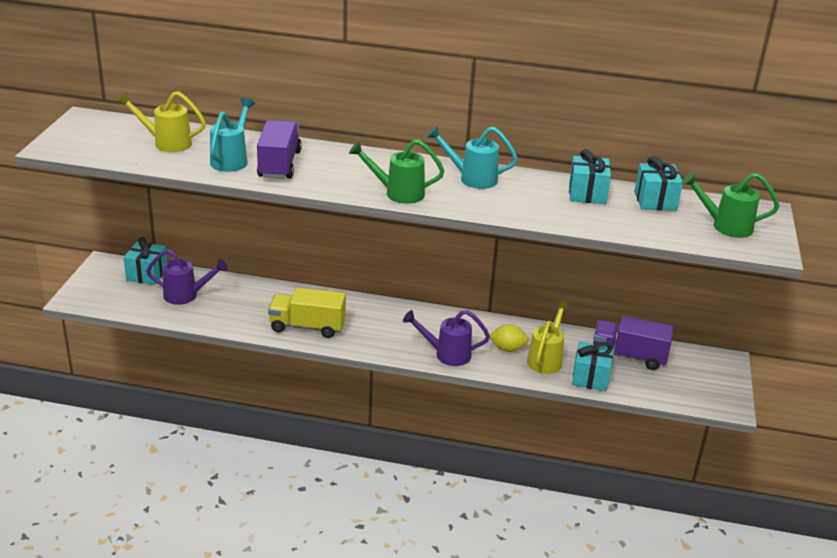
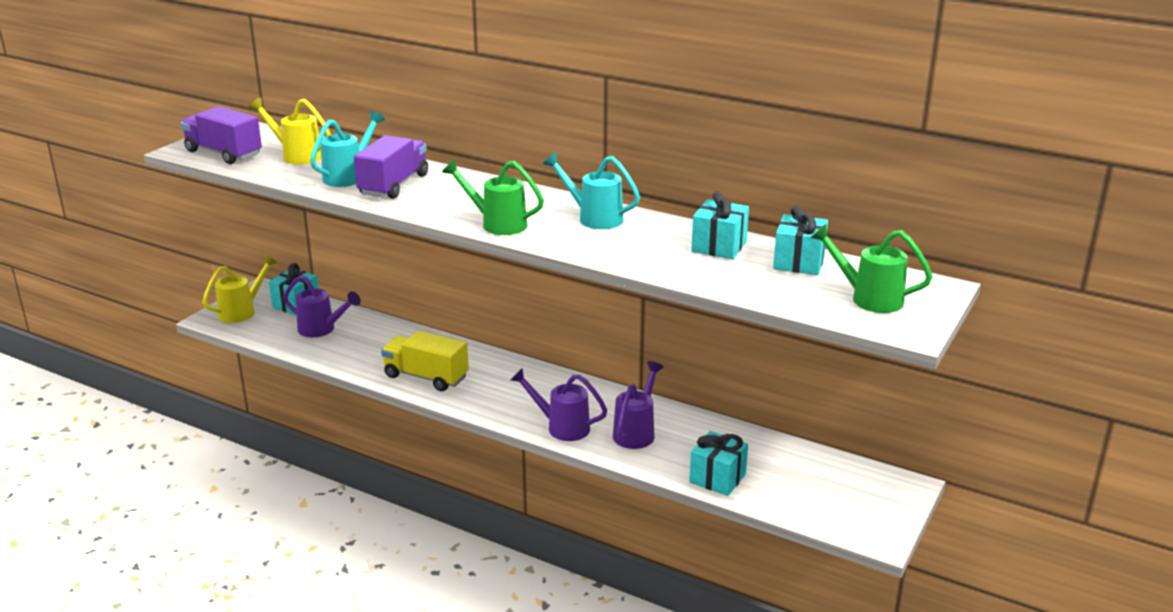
camera: 20 degrees right, 5 degrees down
(507, 349) = (636, 432): yellow lemon -> purple watering can
(546, 358) = (676, 449): yellow watering can -> yellow watering can (242, 311)
(629, 356) = (781, 461): purple truck -> purple truck (224, 153)

